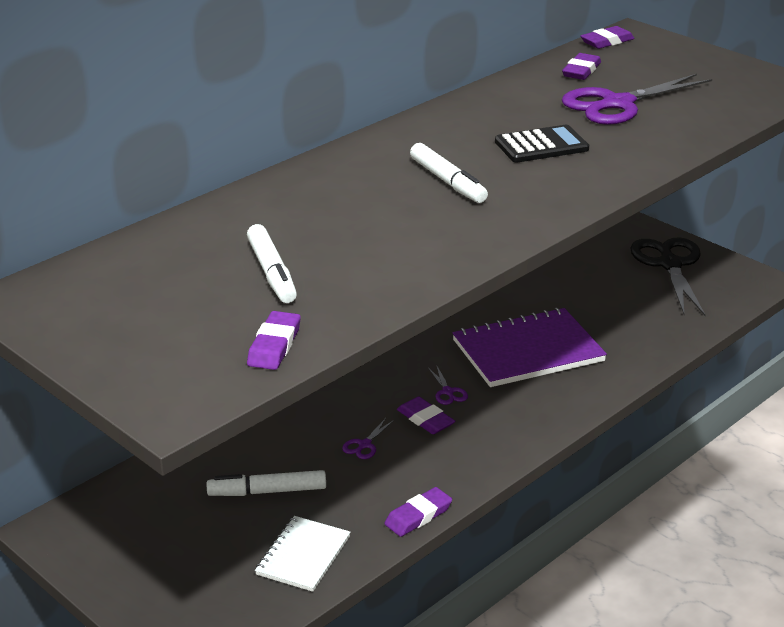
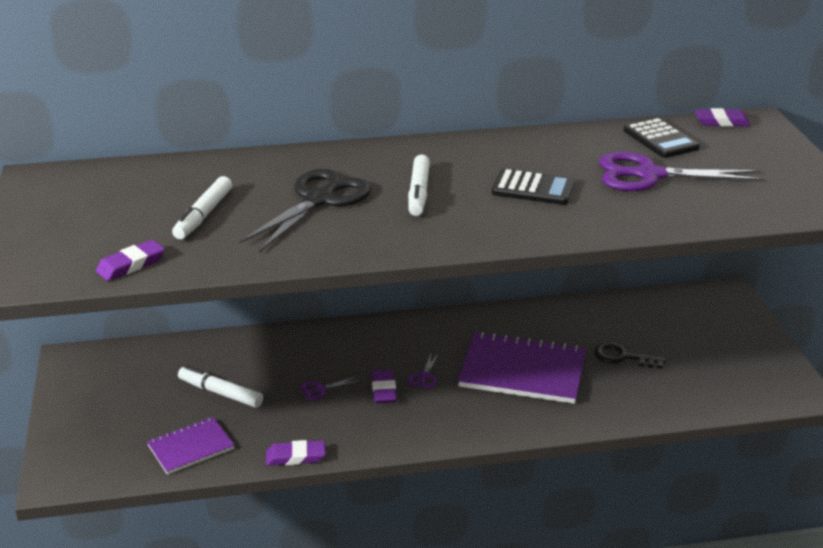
camera: 35 degrees right, 0 degrees up
(303, 555) = (191, 447): white notebook -> purple notebook
(581, 71) = (660, 139): purple eraser -> black calculator
(595, 305) = (623, 357): none -> black key
(669, 264) = (730, 348): black scissors -> black scissors (319, 200)

